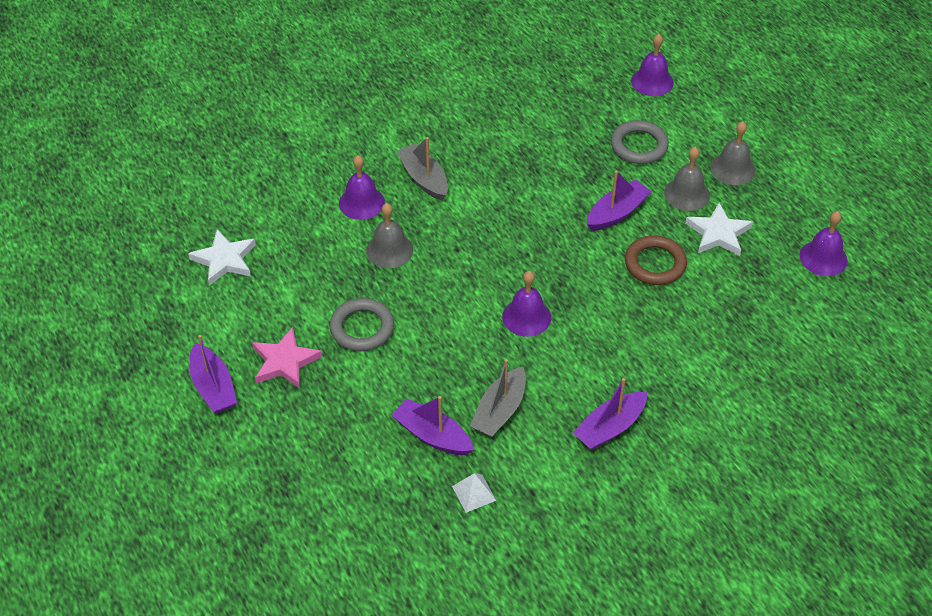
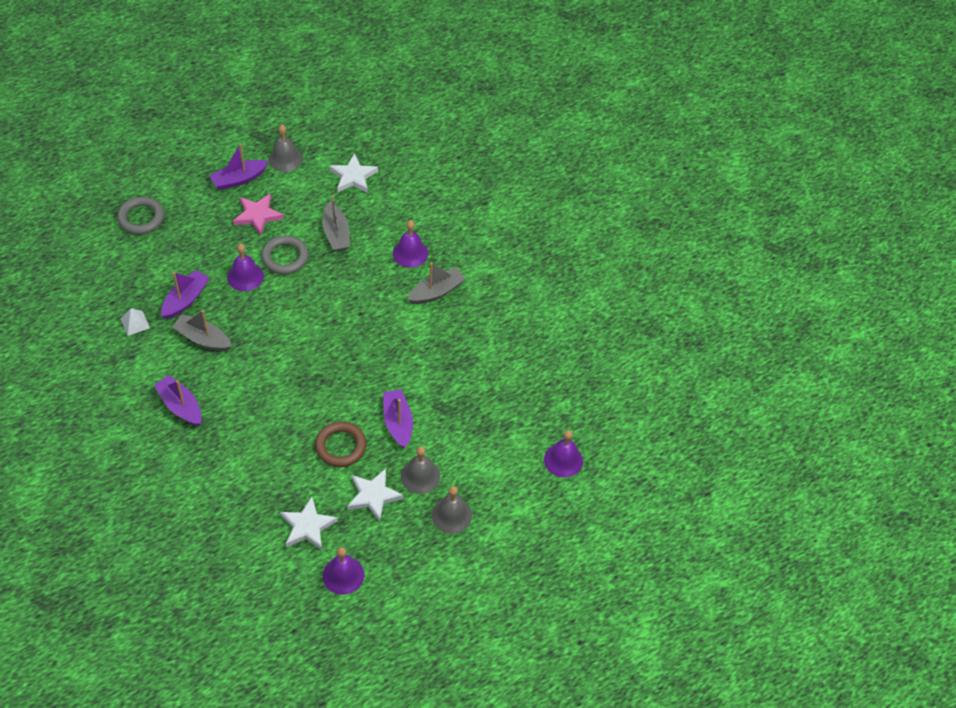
camera: 85 degrees right, 5 degrees up
(324, 275) = (336, 234): none -> grey boat
(389, 250) = (360, 271): grey bell -> grey bell (285, 159)
(526, 317) = (289, 357): purple bell -> purple bell (245, 276)
(617, 213) = (398, 422): purple boat -> purple boat turned 150 degrees counterclockwise
(639, 146) = (478, 444): grey ring -> grey ring (141, 218)
(767, 291) = (308, 526): none -> white star

